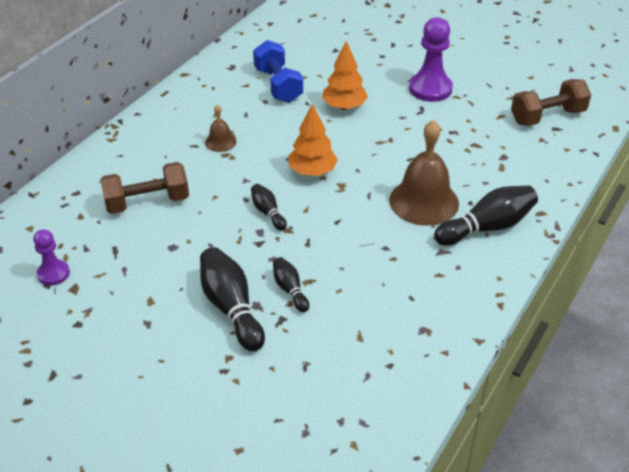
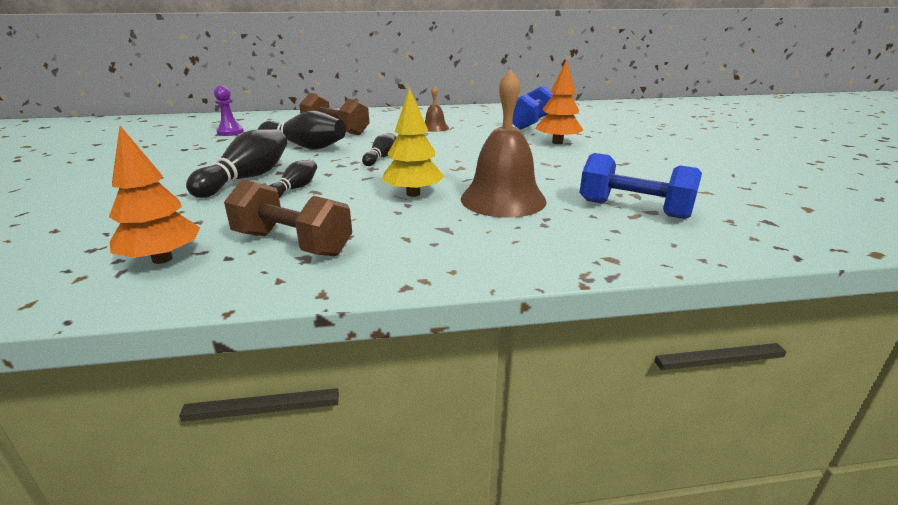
camera: 50 degrees right, 15 degrees down
(312, 171) = (457, 155): orange tree -> orange tree (162, 259)
(369, 235) = (413, 194): none -> yellow tree
(430, 89) = (658, 158): purple pawn -> none
(487, 227) = (524, 238): black bowling pin -> black bowling pin (305, 146)
(494, 161) = (633, 209): none -> blue dumbbell
(547, 117) = (772, 211): brown dumbbell -> brown dumbbell (292, 244)

